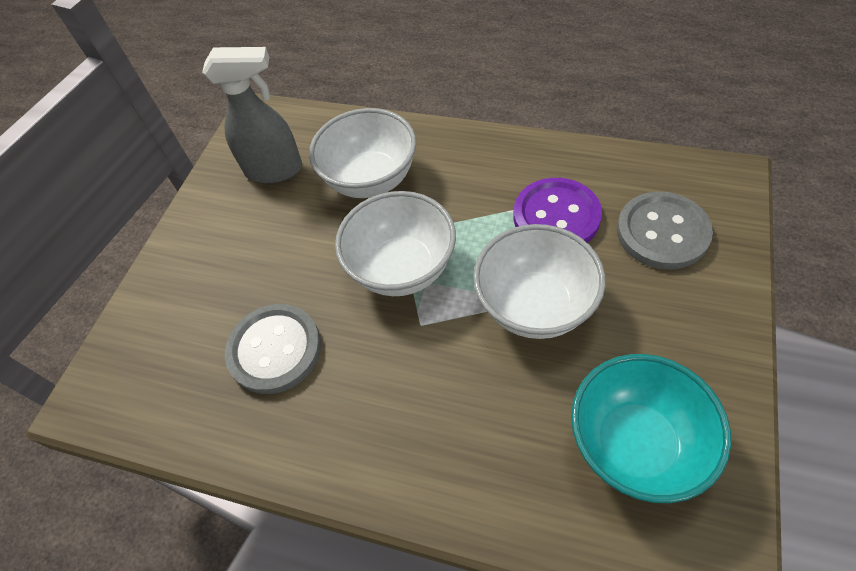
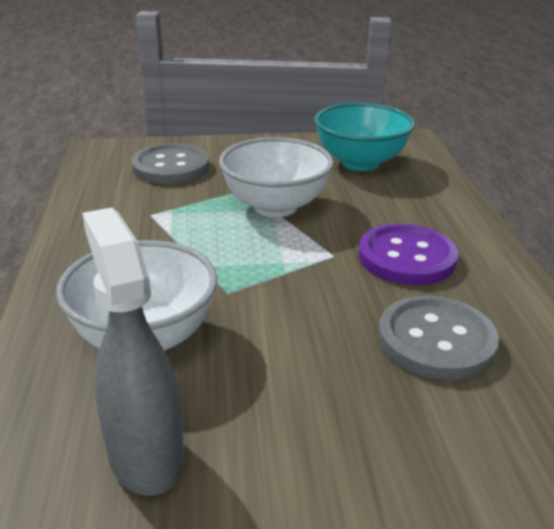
camera: 120 degrees left, 25 degrees down
(402, 268) = (275, 280): white bowl -> none
(556, 216) = (168, 209): purple button -> purple button (407, 257)

